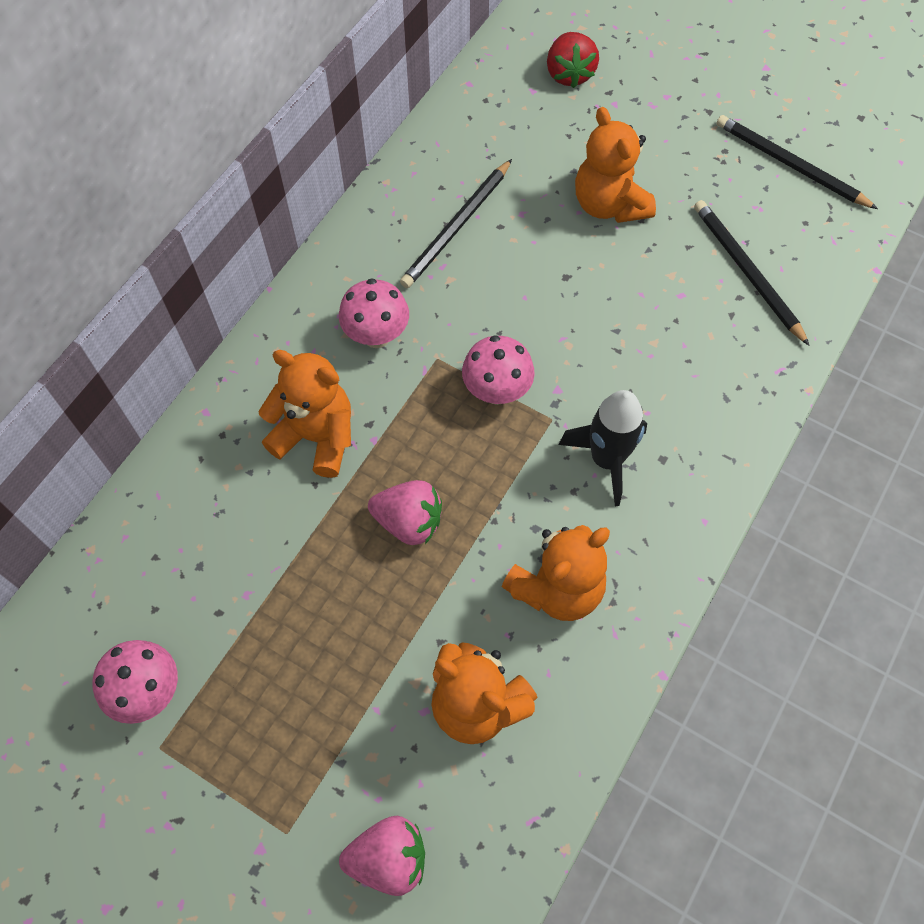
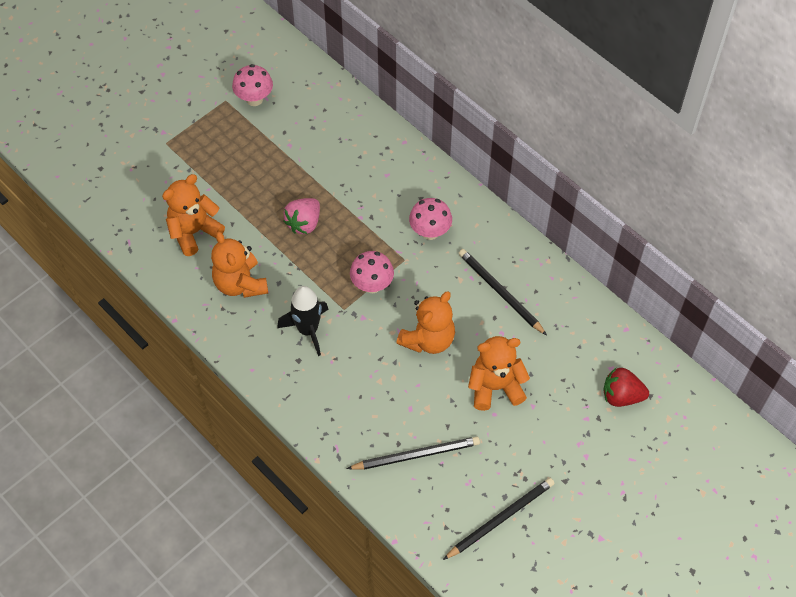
camera: 105 degrees right, 5 degrees down
(316, 437) = (371, 190): orange teddy bear -> orange teddy bear (428, 339)
(388, 858) = (137, 180): pink strawberry -> none

